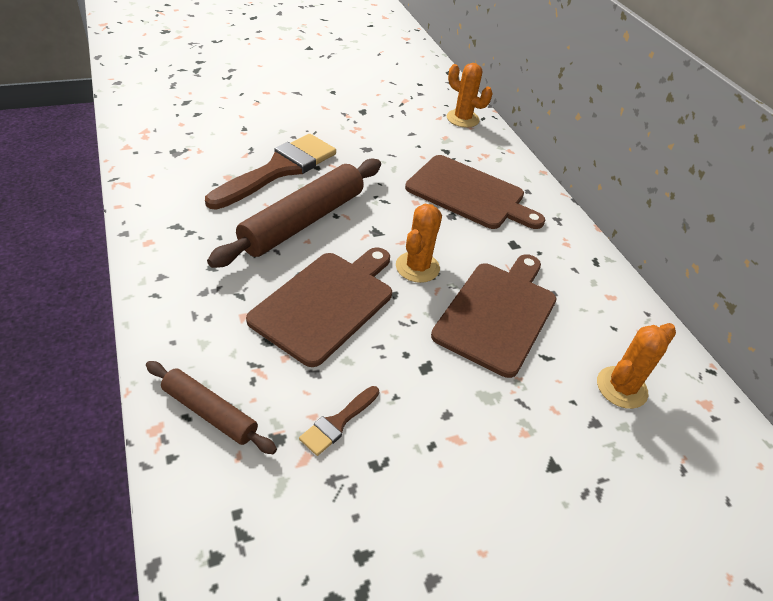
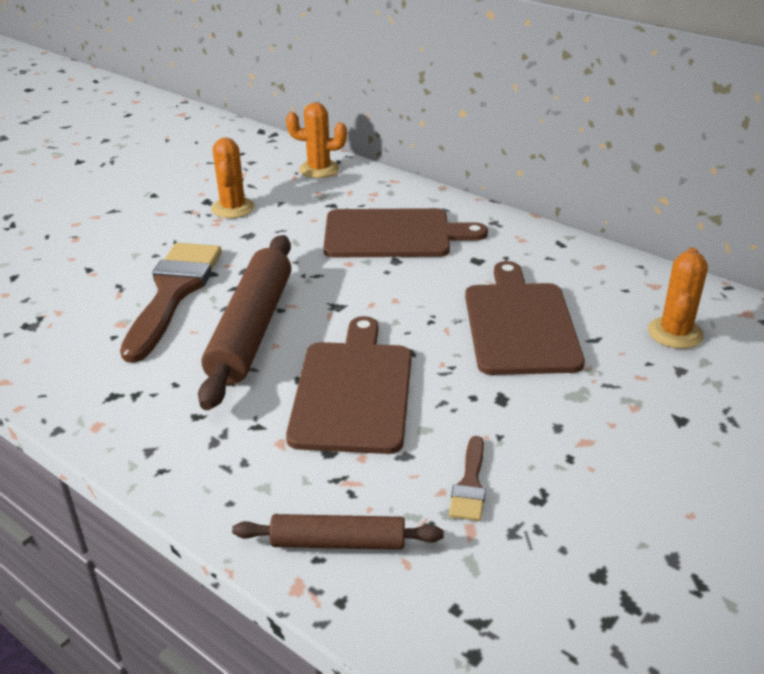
camera: 25 degrees left, 10 degrees down
(417, 267) = (409, 319): orange cactus -> orange cactus (233, 208)

